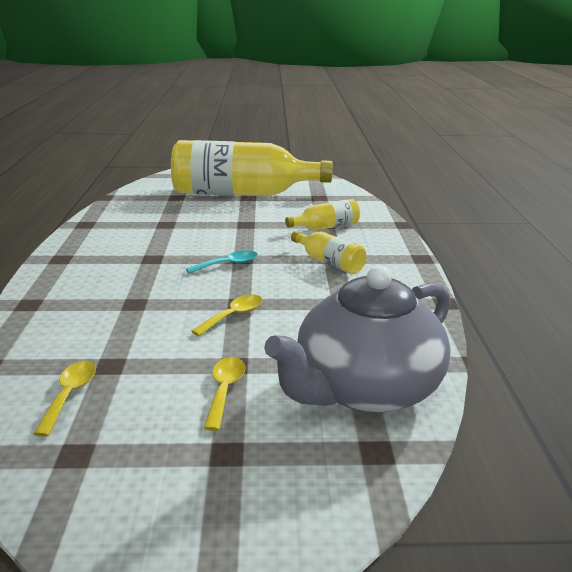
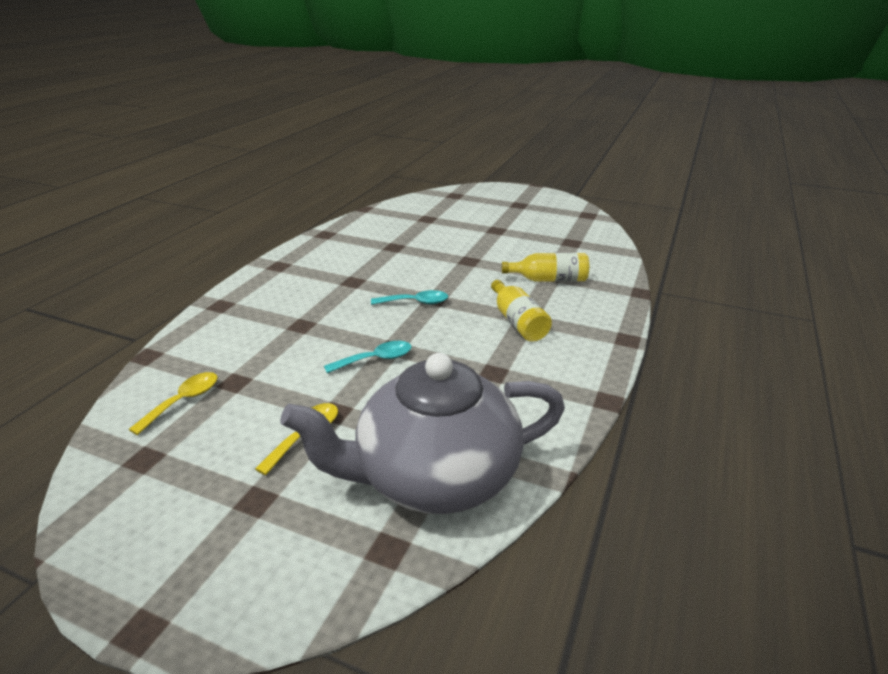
camera: 25 degrees right, 5 degrees up
(233, 315) = (376, 359): yellow spoon -> turquoise spoon
(242, 194) = (493, 225): yellow bottle -> none

